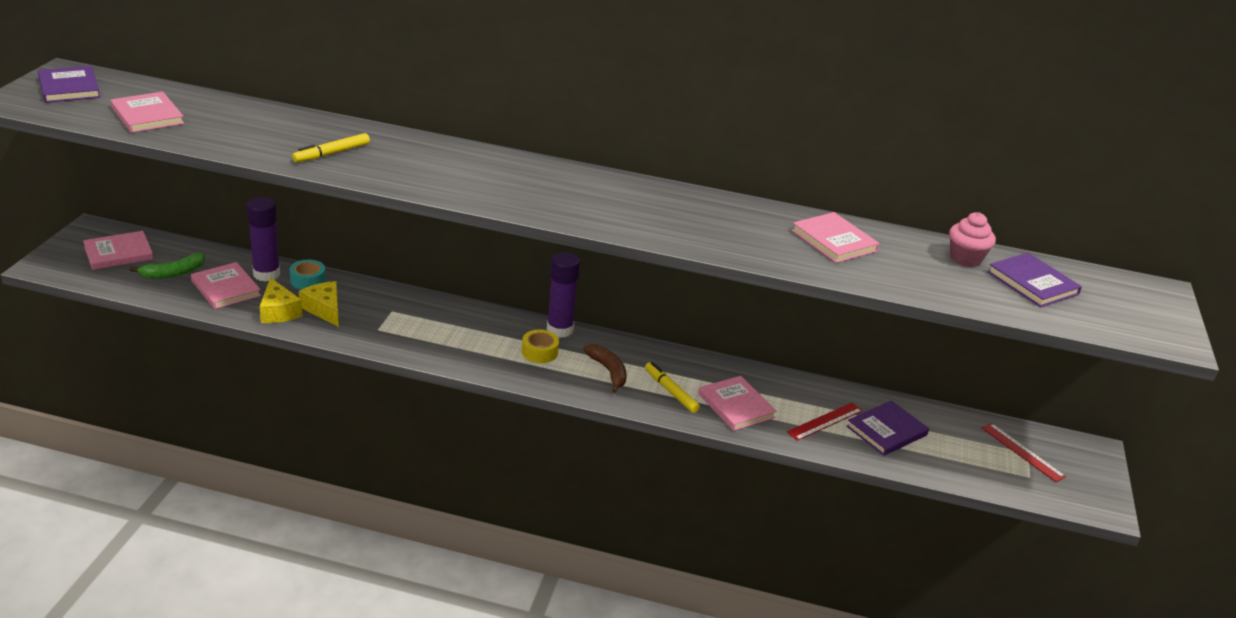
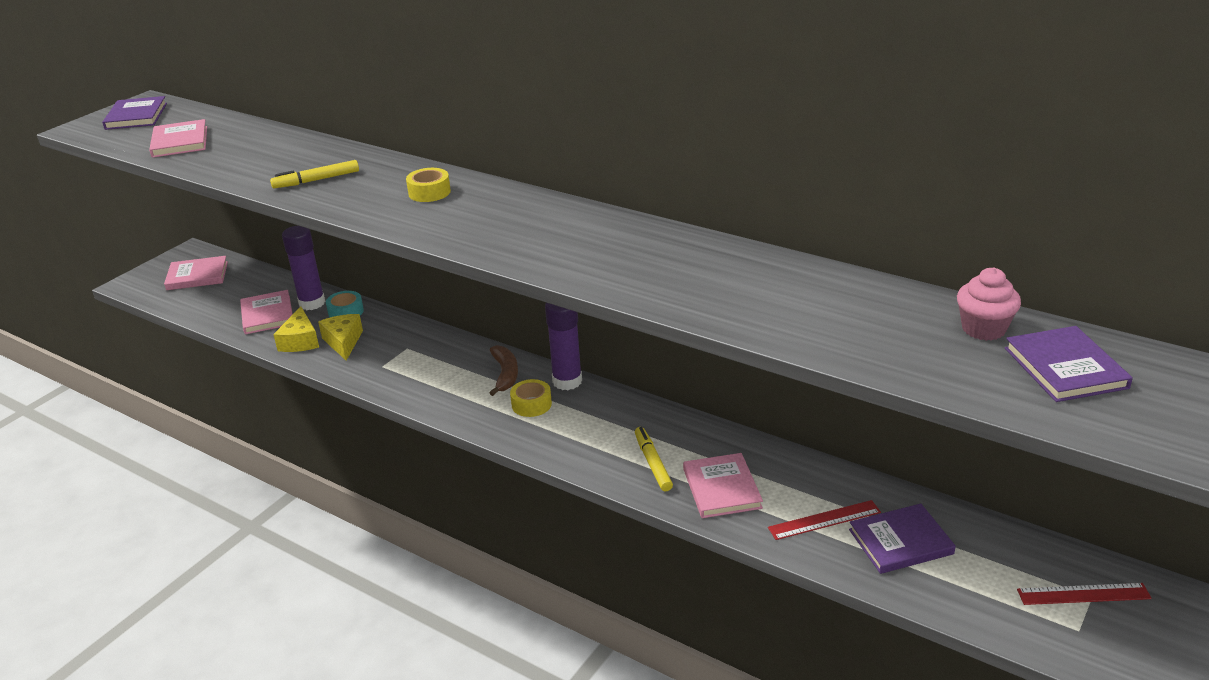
camera: 25 degrees right, 0 degrees up
(173, 273) = (231, 297): green banana -> none
(453, 163) = (429, 192): none -> yellow tape
(608, 371) = (594, 433): brown banana -> brown banana (505, 374)
(834, 241) = (812, 296): pink book -> none
(1022, 452) = (1083, 594): red ruler -> red ruler turned 75 degrees counterclockwise

